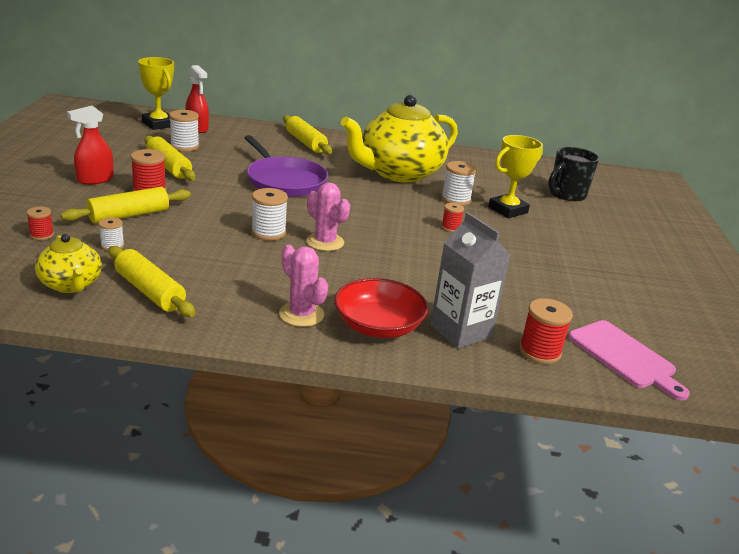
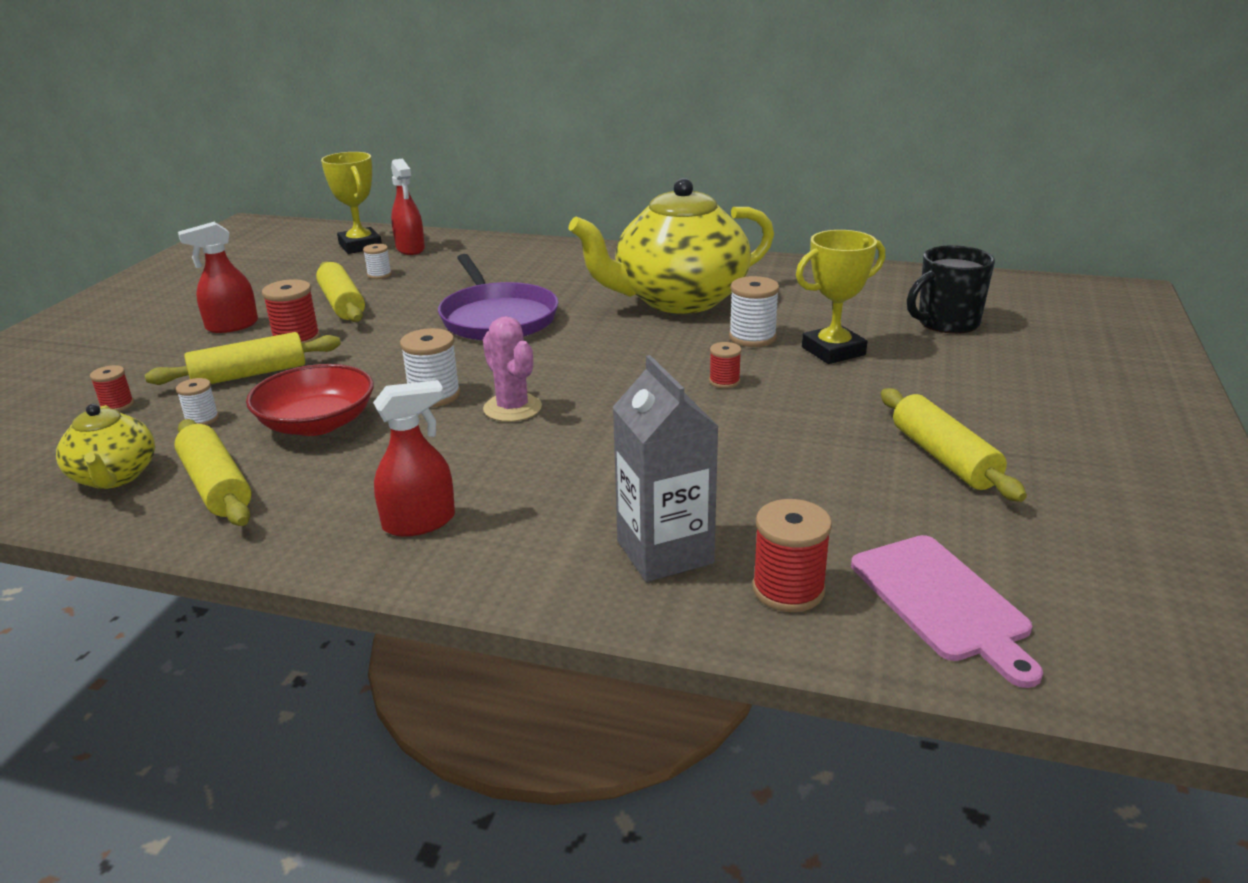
camera: 15 degrees right, 0 degrees up
(184, 146) = (379, 275): white spool -> white spool, size x0.60
(301, 314) = (419, 522): pink cactus -> red spray bottle
(305, 142) = (557, 261): yellow rolling pin -> yellow rolling pin (944, 458)
(378, 326) = (531, 542): red bowl -> red bowl (317, 423)

